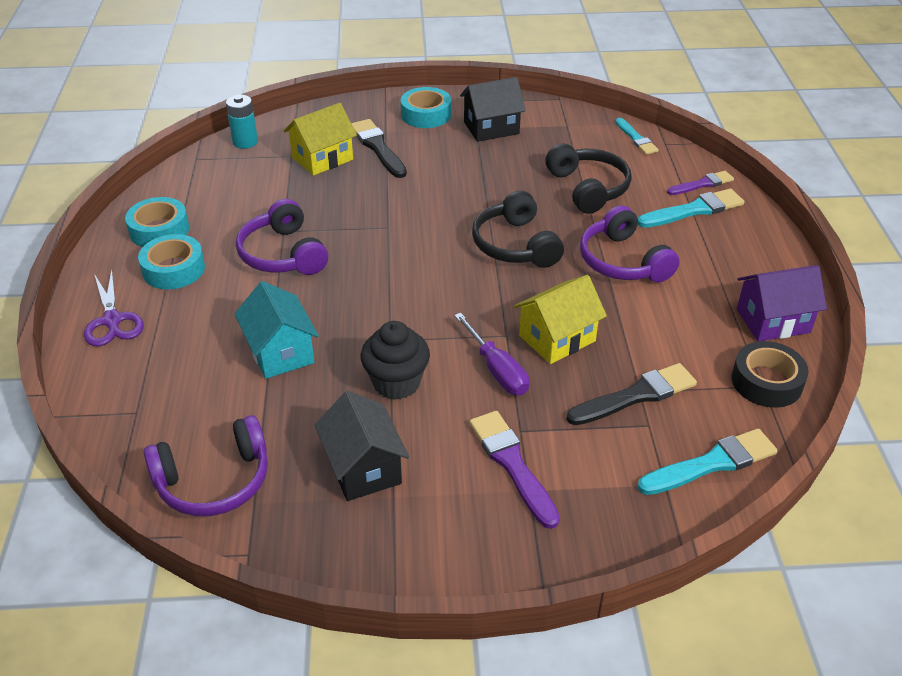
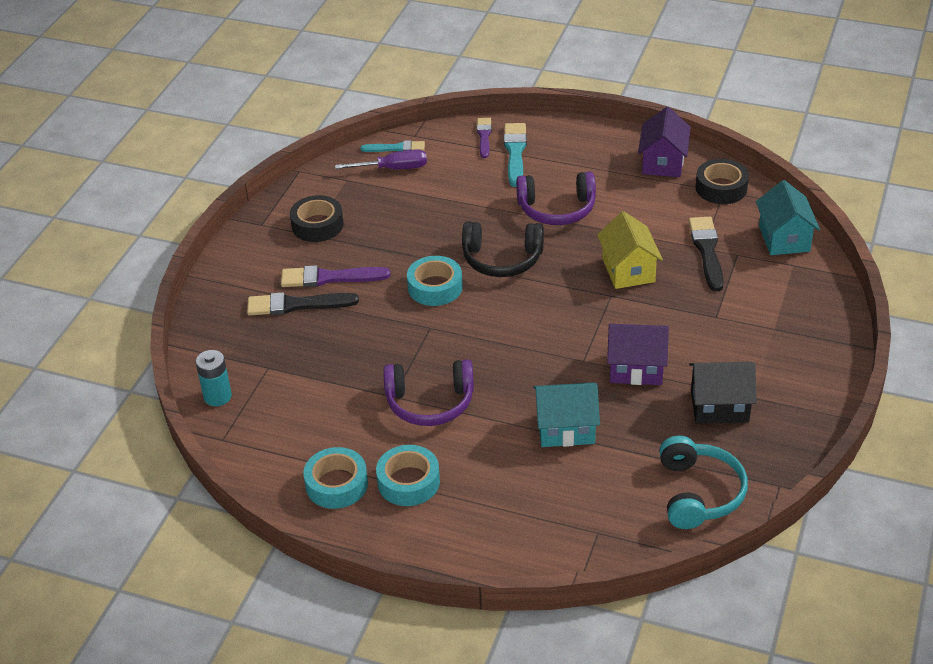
camera: 65 degrees left, 0 degrees up
(112, 320) = (463, 535): purple scissors -> none
(214, 481) = (699, 493): purple headphones -> turquoise headphones
(322, 158) = (289, 346): yellow house -> none
(396, 383) = (636, 368): black cupcake -> purple house
(426, 114) = (262, 260): turquoise tape -> turquoise tape (435, 287)
(491, 128) = (317, 225): black house -> black tape
(497, 370) = (648, 311): purple screwdriver -> purple screwdriver (393, 169)
(512, 464) = (747, 329): purple brush -> purple brush (329, 278)
(588, 188) = (450, 197): black headphones -> none
(712, 463) = (784, 238): turquoise brush -> turquoise house

